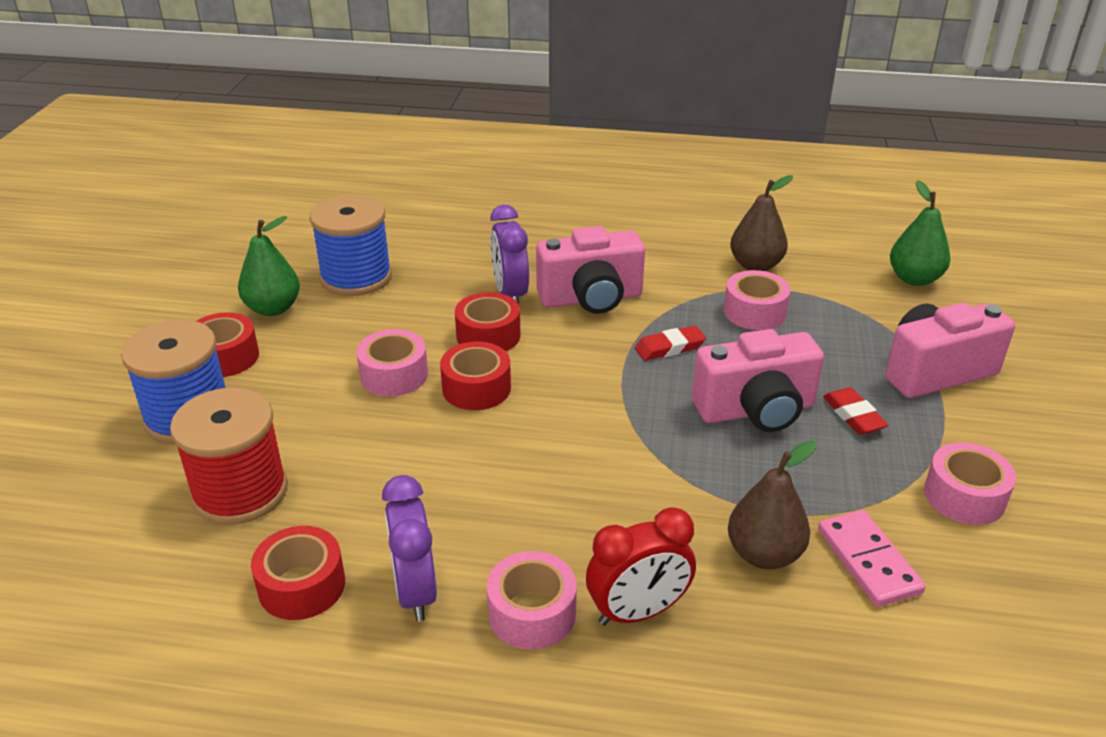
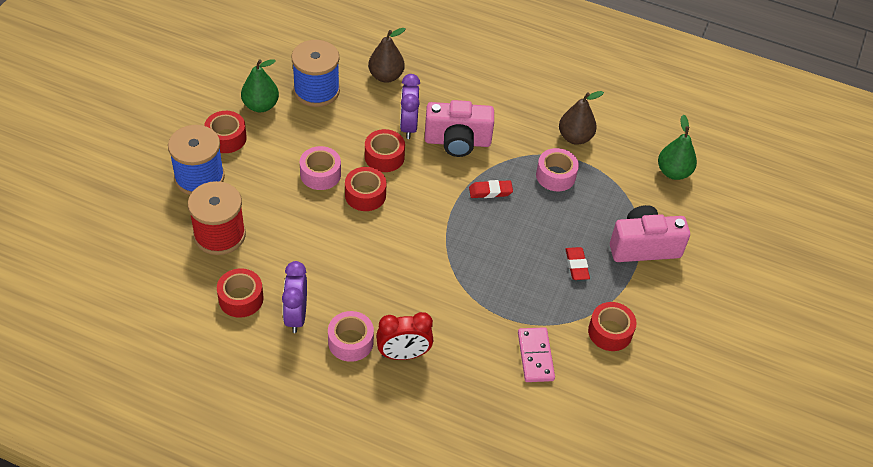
camera: 10 degrees right, 15 degrees up
(756, 410) = (521, 249): pink camera -> none
(764, 554) = (482, 339): brown pear -> brown pear (386, 76)
(964, 496) = (610, 332): pink tape -> red tape

